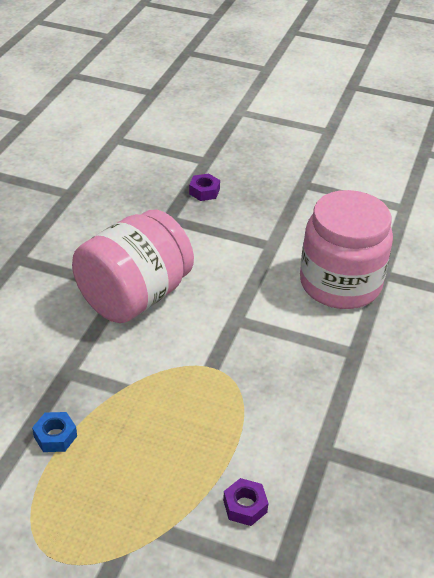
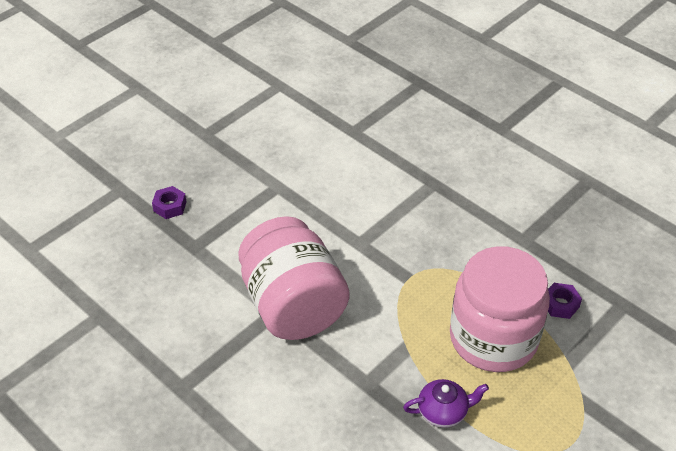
camera: 65 degrees left, 5 degrees up
(55, 436) = (443, 411): blue nut -> purple teapot
(340, 284) = (351, 161): pink jar -> pink jar (493, 338)

